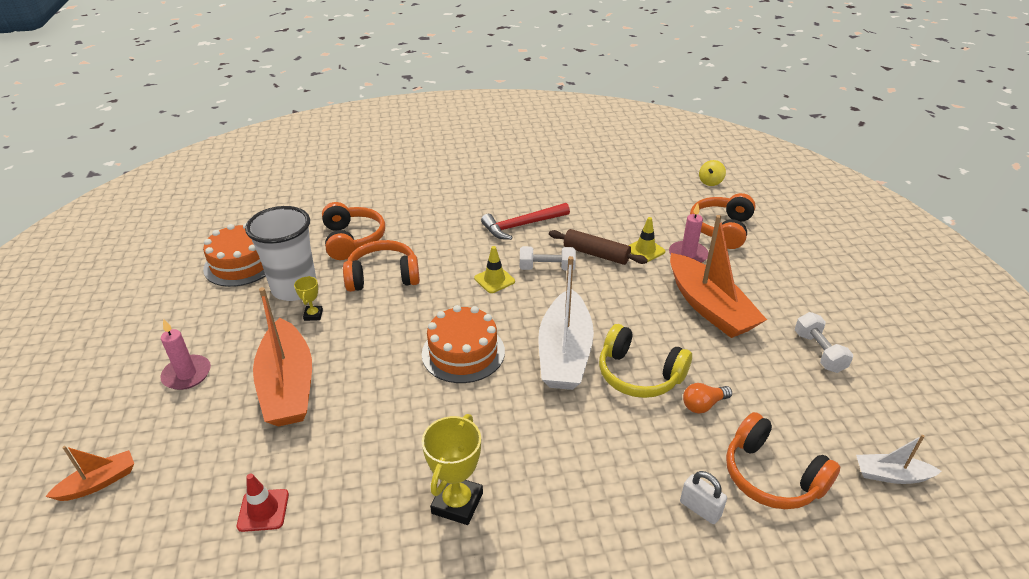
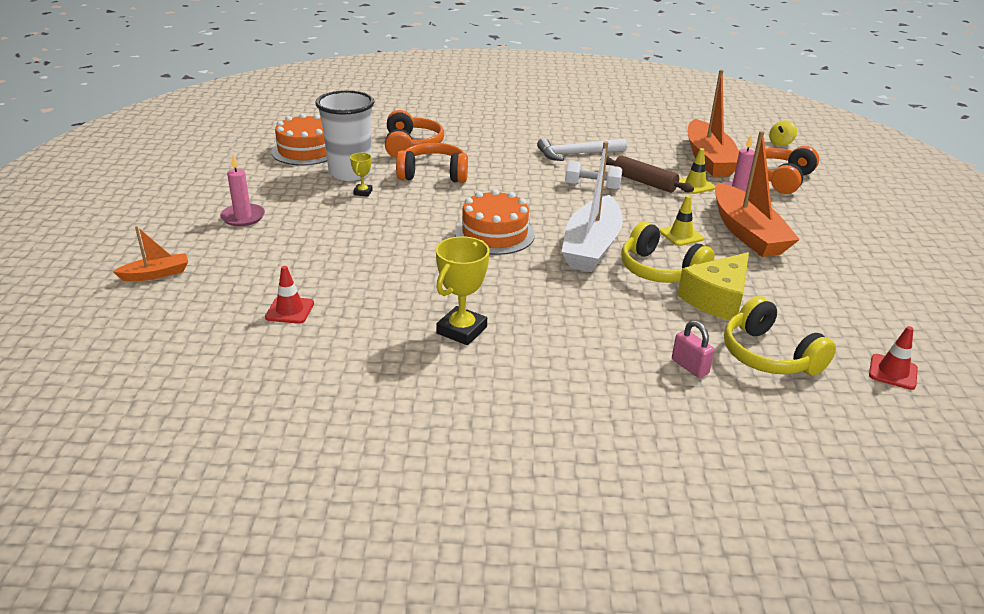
camera: 10 degrees right, 5 degrees down
(288, 386) = (329, 235): orange boat -> orange boat (709, 159)
(494, 280) = (538, 189): yellow traffic cone -> yellow traffic cone (681, 235)
(522, 225) = (576, 154): red hammer -> white hammer
(700, 509) = (689, 367): white padlock -> pink padlock
(703, 405) = (717, 299): orange light bulb -> yellow cheese
(771, 476) = (768, 355): orange headphones -> yellow headphones
(819, 352) = (850, 278): white dumbbell -> none
(891, 475) = (892, 372): white boat -> red traffic cone

